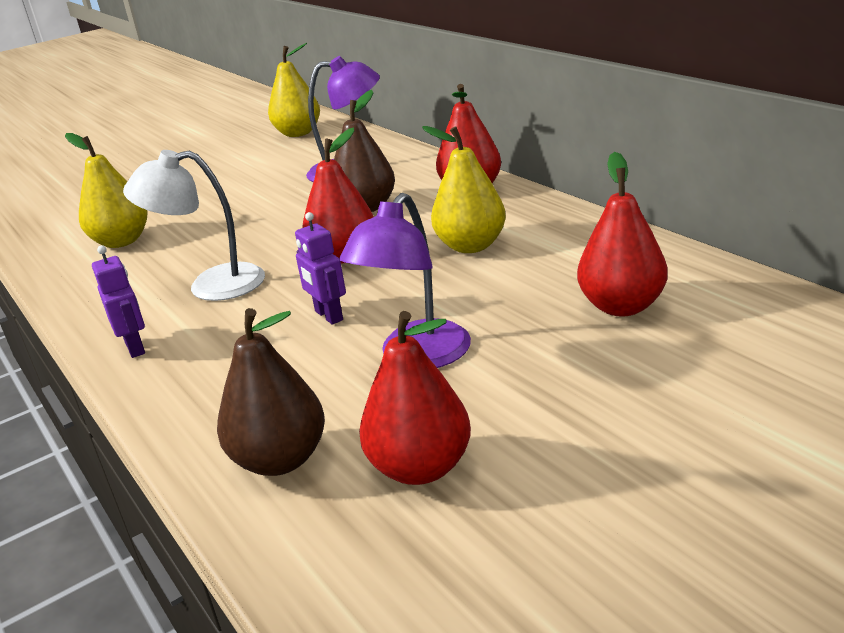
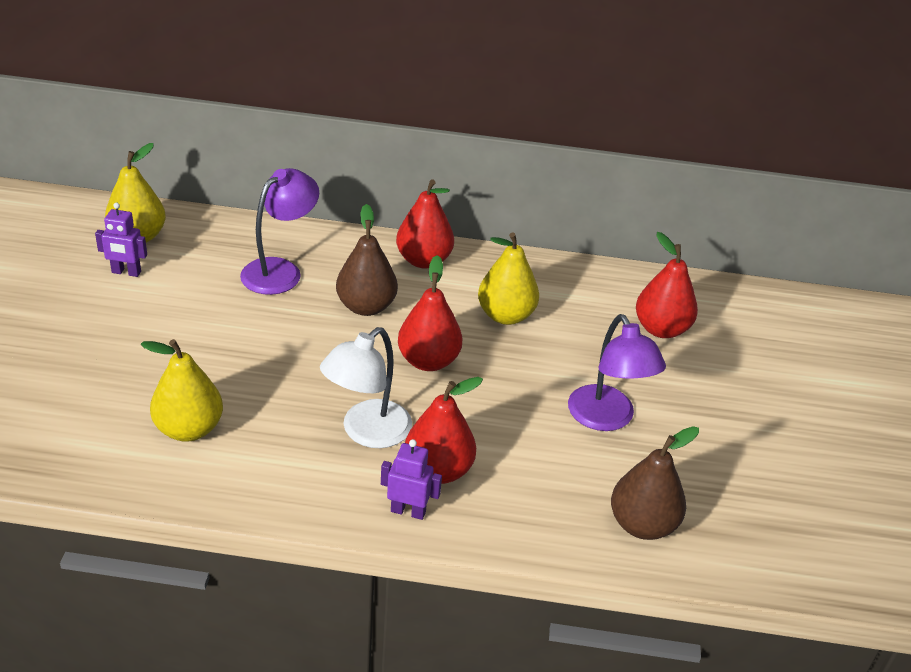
camera: 55 degrees left, 10 degrees up
(328, 316) = (503, 416): purple robot -> purple robot (126, 272)
(420, 468) = (714, 485): red pear -> red pear (438, 470)

